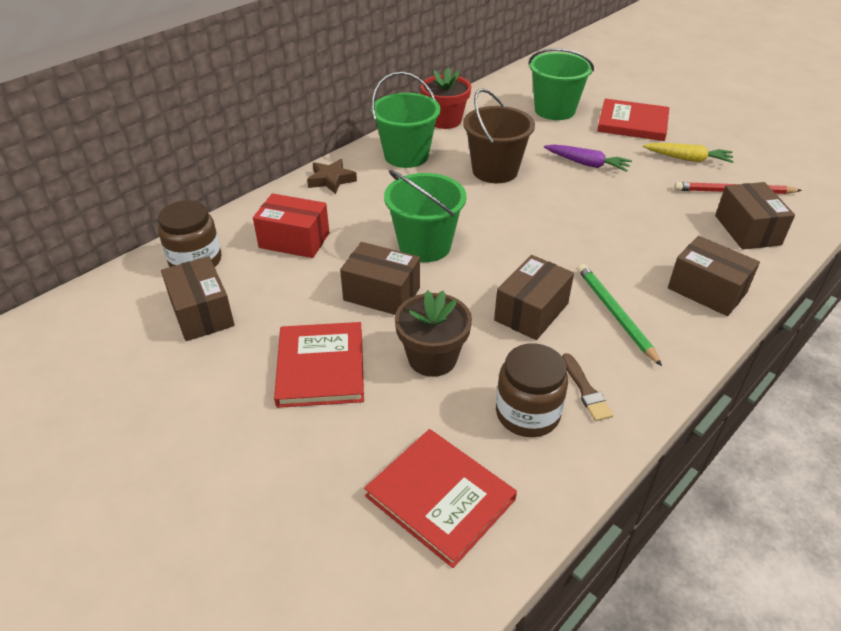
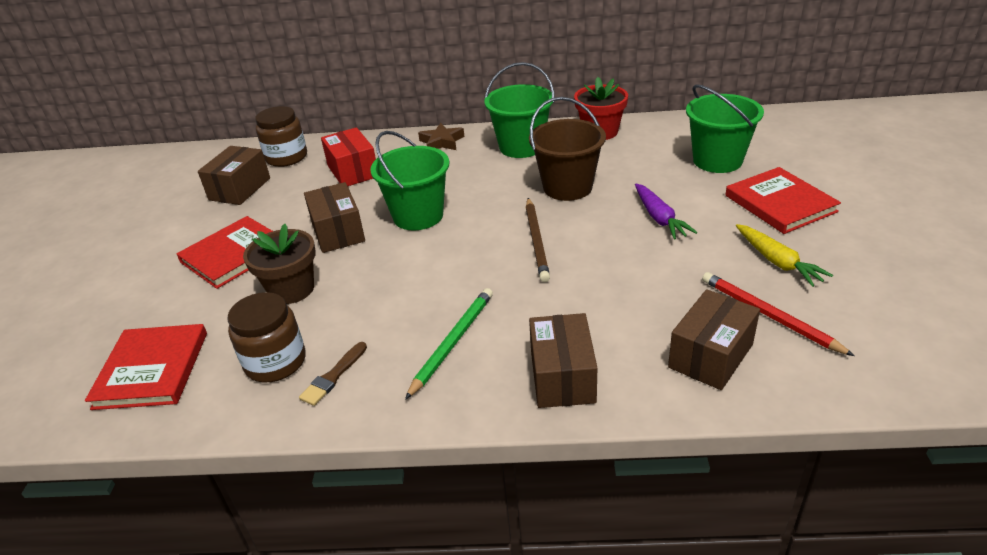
camera: 50 degrees right, 5 degrees down
(531, 312) = (400, 301): brown box -> none
(543, 218) = (537, 241): none -> brown pencil

